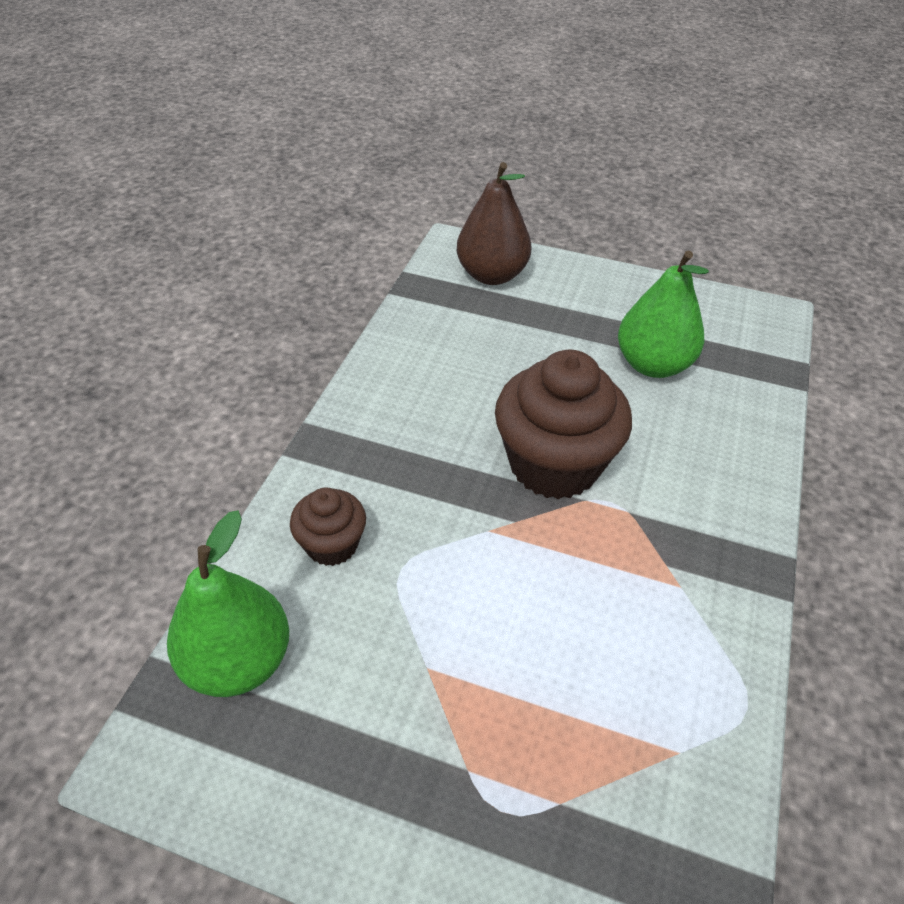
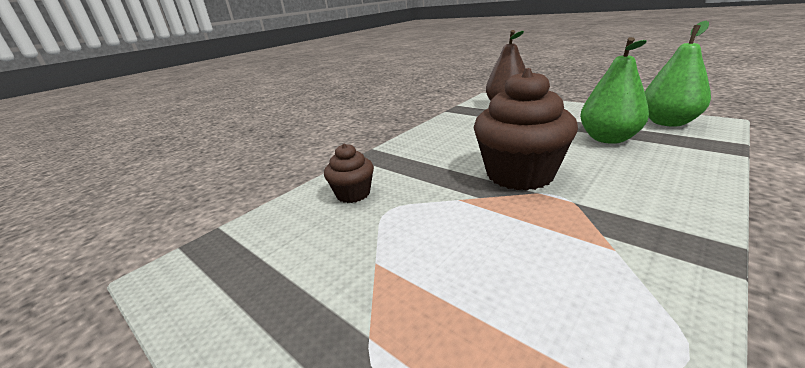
camera: 25 degrees right, 20 degrees down
(238, 661) = (260, 237): green pear -> green pear (668, 122)

